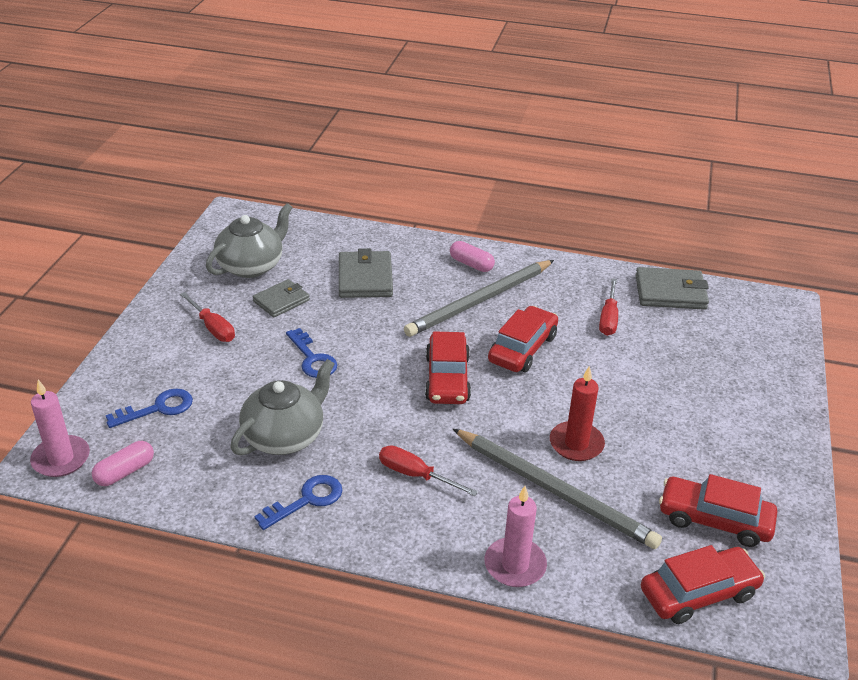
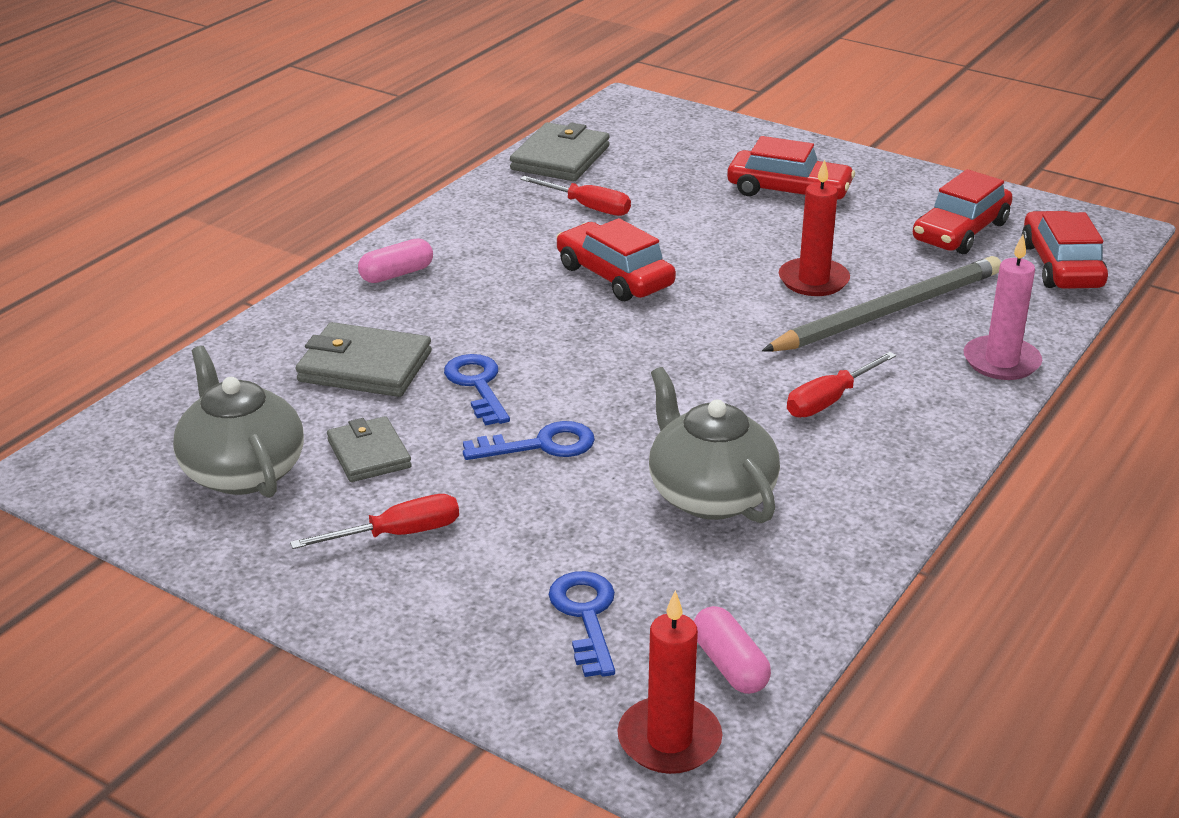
camera: 70 degrees left, 5 degrees down
(61, 459) = (669, 740): pink candle -> red candle
(307, 500) = (849, 494): blue key -> blue key (477, 385)
(447, 378) = (647, 342): red car -> red car (788, 191)
(479, 301) = (490, 285): grey pencil -> none

